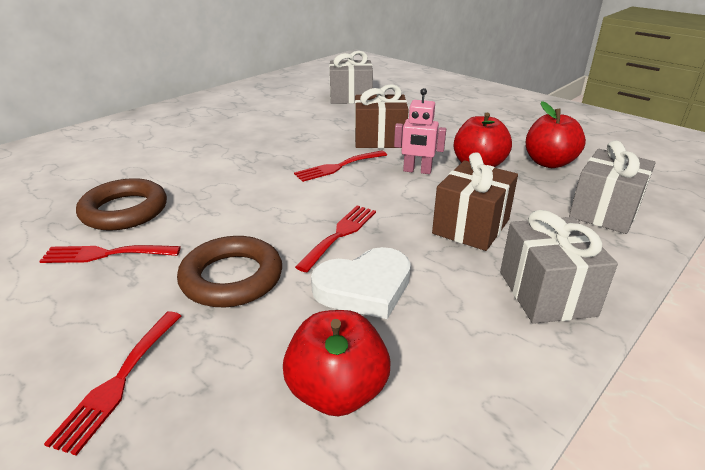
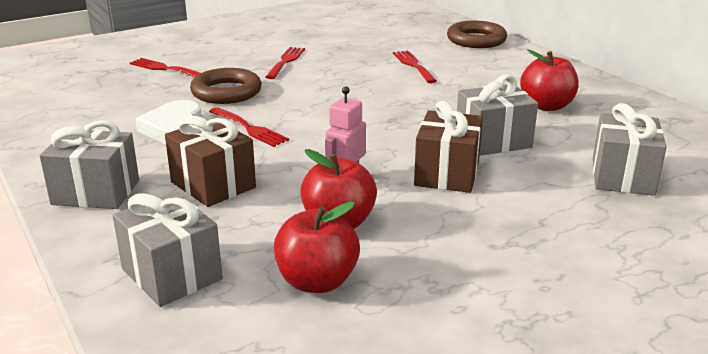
camera: 105 degrees right, 5 degrees down
(124, 211) = (342, 64): brown ring -> brown ring (476, 40)
(316, 129) = (493, 141): none -> grey gift
(337, 392) = (99, 111): red apple -> red apple (547, 106)
(338, 167) = (378, 141): red fork -> red fork (413, 65)

